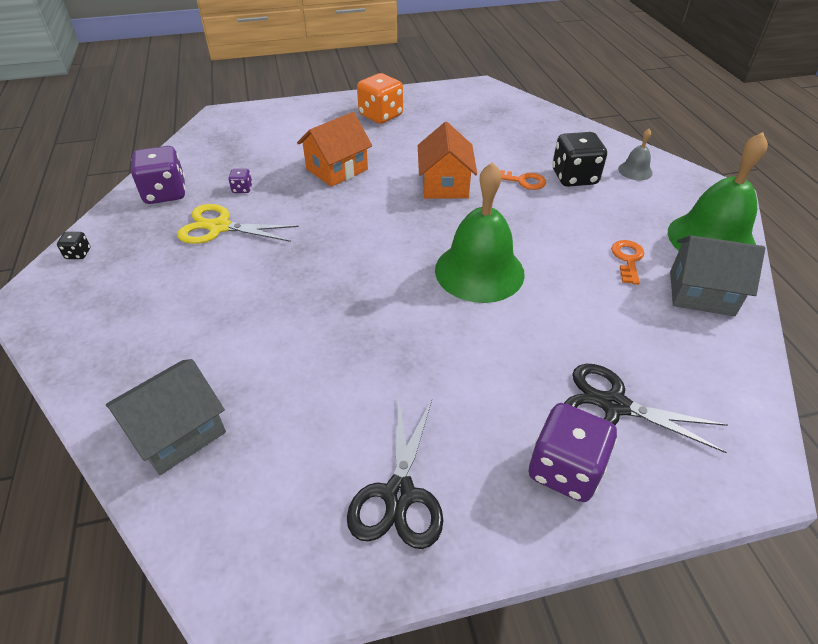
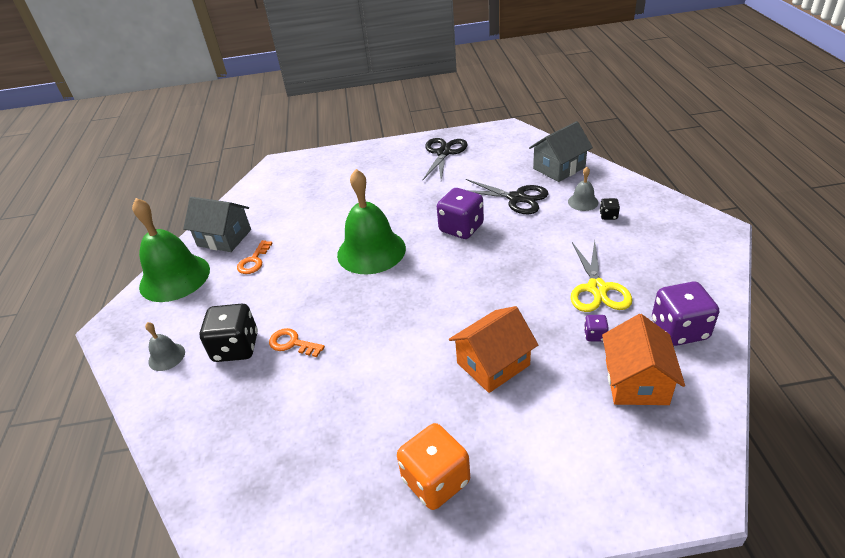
camera: 170 degrees left, 5 degrees down
(78, 254) = (712, 263): black dice -> black dice (608, 216)
(175, 348) = (583, 202): none -> grey bell
(219, 227) = (597, 289): yellow scissors -> yellow scissors turned 75 degrees clockwise
(445, 185) = (374, 339): orange house -> orange house (636, 381)
(565, 469) = (365, 162): purple dice -> purple dice (461, 228)
(614, 405) = (326, 183): black scissors -> black scissors (516, 198)

